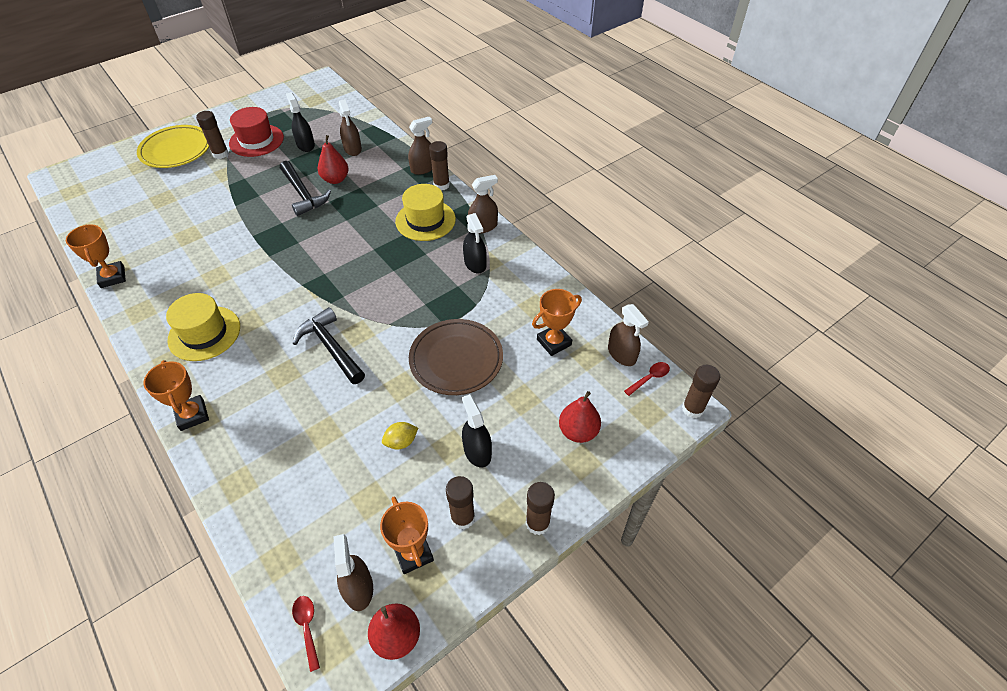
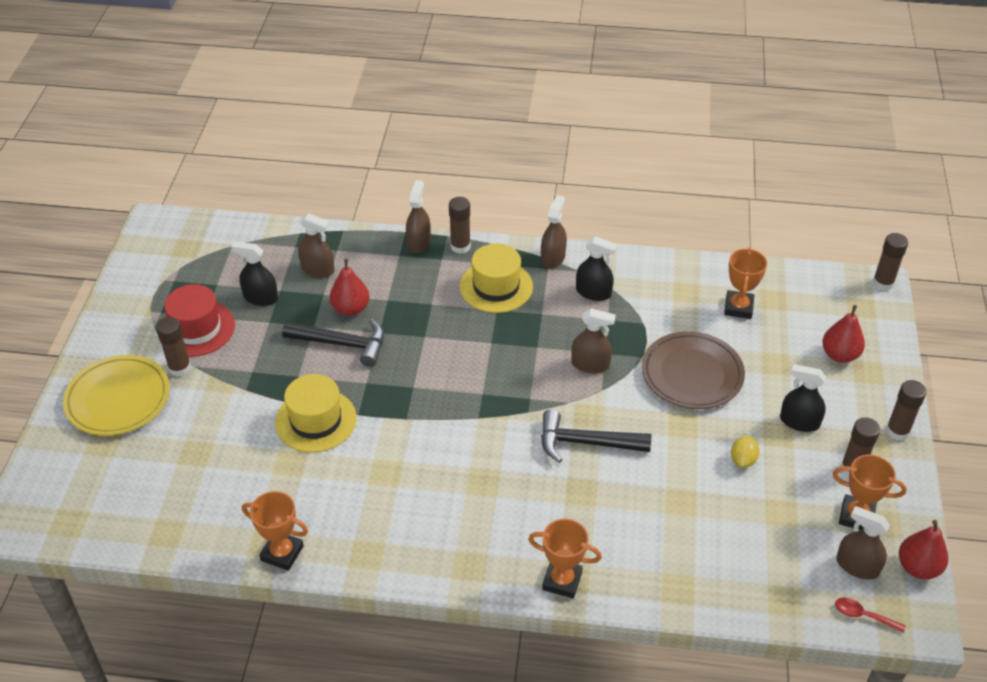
camera: 45 degrees left, 5 degrees down
(204, 333) = (461, 520): yellow hat -> yellow hat (316, 420)
(621, 354) = (793, 280): brown spray bottle -> brown spray bottle (590, 364)
(649, 378) = (832, 283): red spoon -> none

